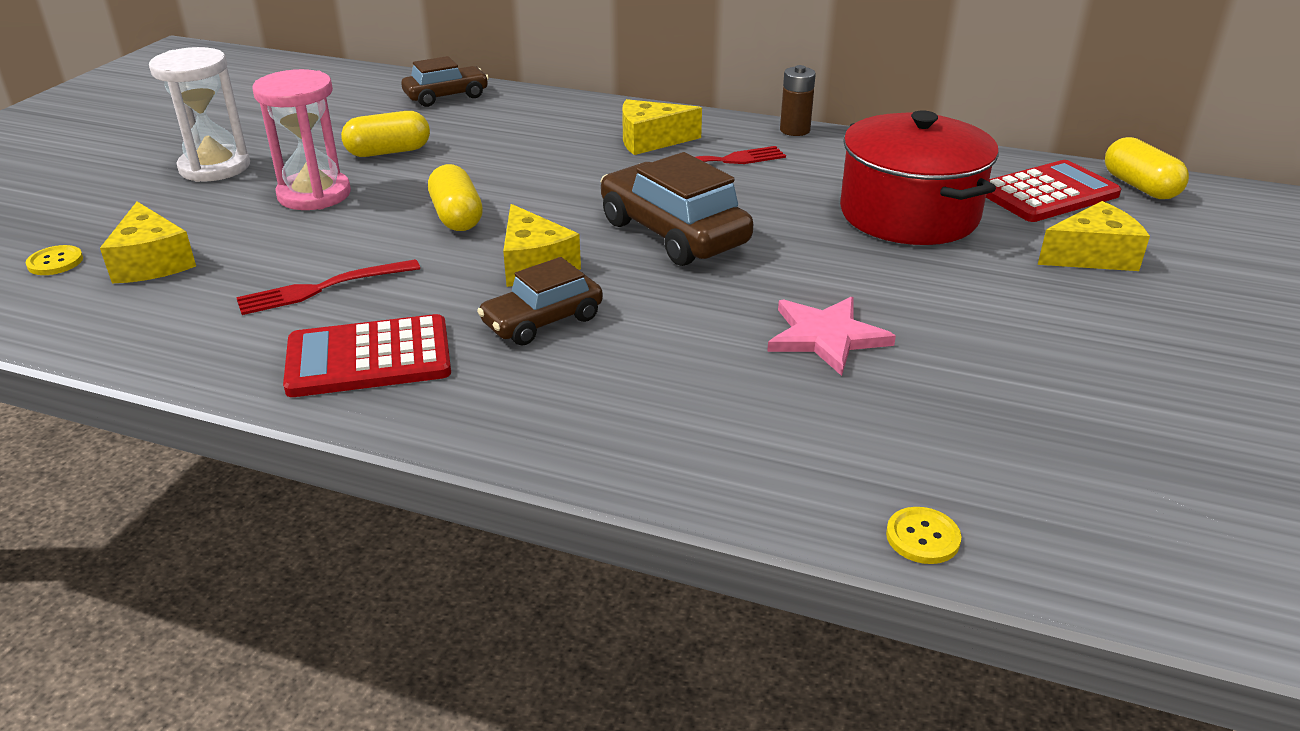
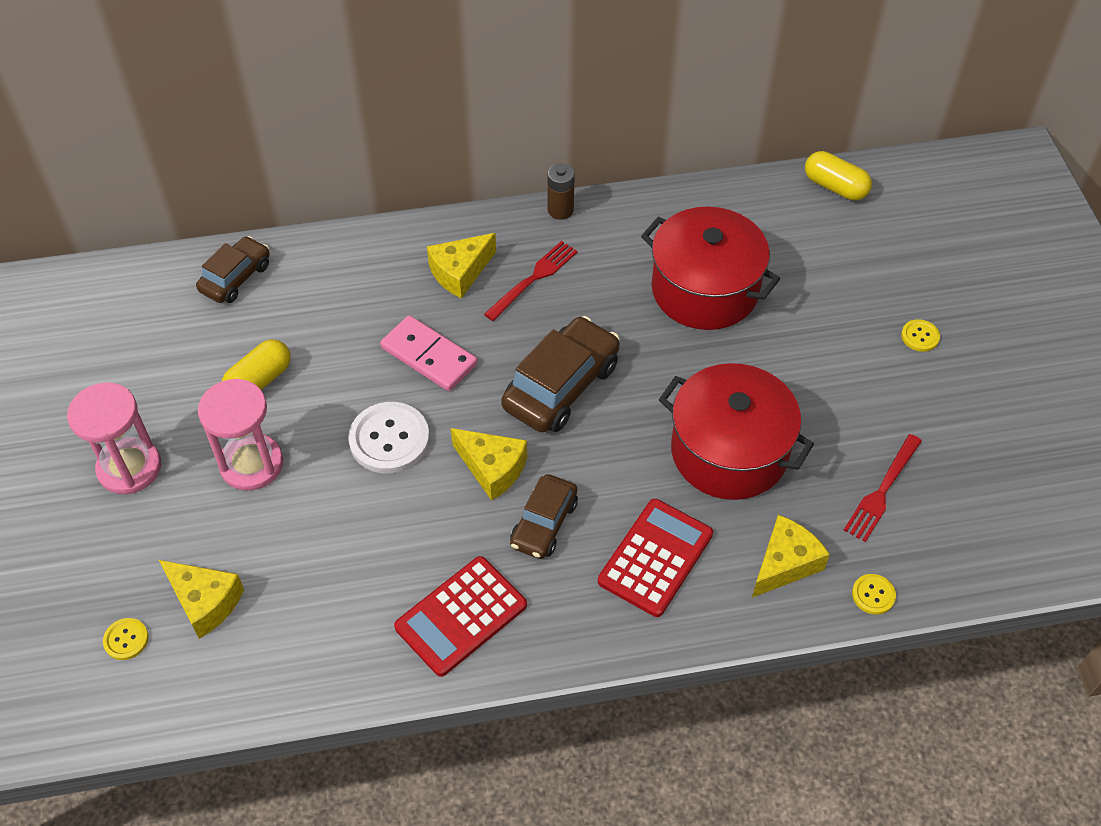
camera: 30 degrees left, 20 degrees up
(215, 167) = (129, 468): white hourglass -> pink hourglass
(322, 288) = (364, 566): red fork -> red fork (882, 491)
(457, 217) = (389, 439): yellow capsule -> white button
(559, 179) = (429, 356): none -> pink domino
(673, 233) = (561, 386): brown car -> brown car turned 105 degrees clockwise
(826, 337) = (729, 451): pink star -> red pot
(1047, 193) = (781, 222): red calculator -> red calculator (655, 558)
(1092, 256) = (841, 287): yellow cheese -> yellow cheese (784, 564)
(1181, 322) = (920, 336): none -> yellow button

